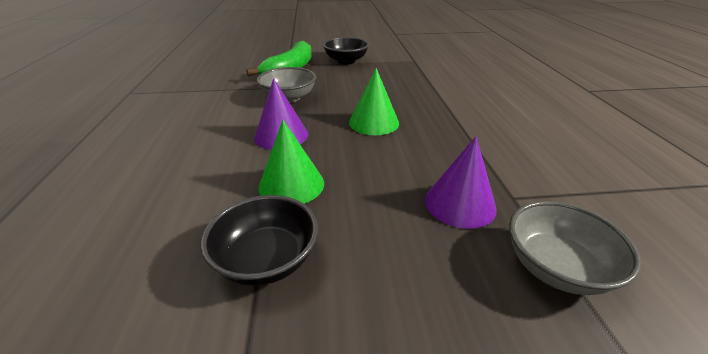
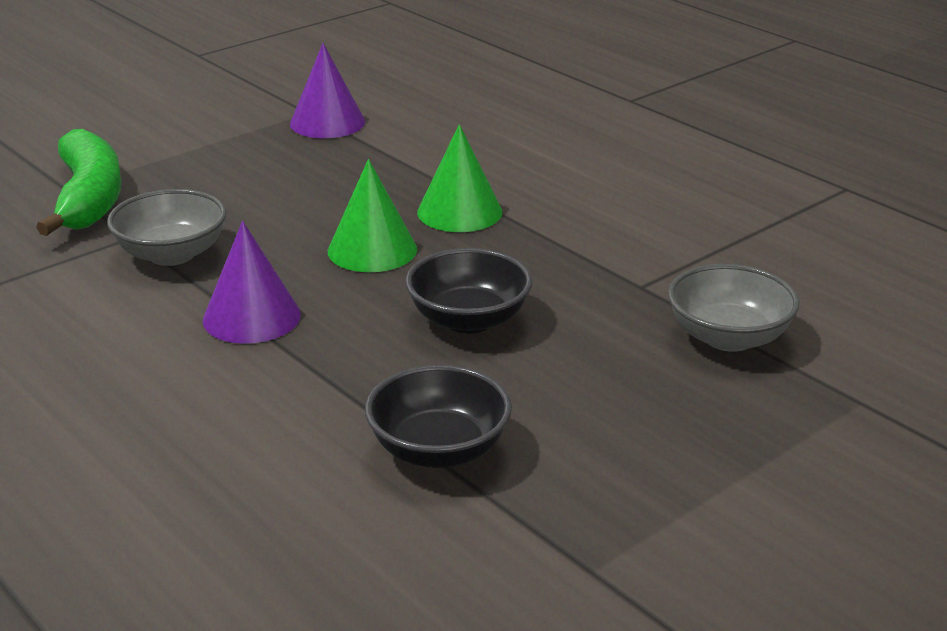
camera: 35 degrees left, 5 degrees down
(291, 185) = (361, 371): green cone -> green cone (459, 212)
(346, 61) = (179, 149): black bowl -> black bowl (468, 320)
(460, 204) = (590, 314): purple cone -> purple cone (327, 122)

